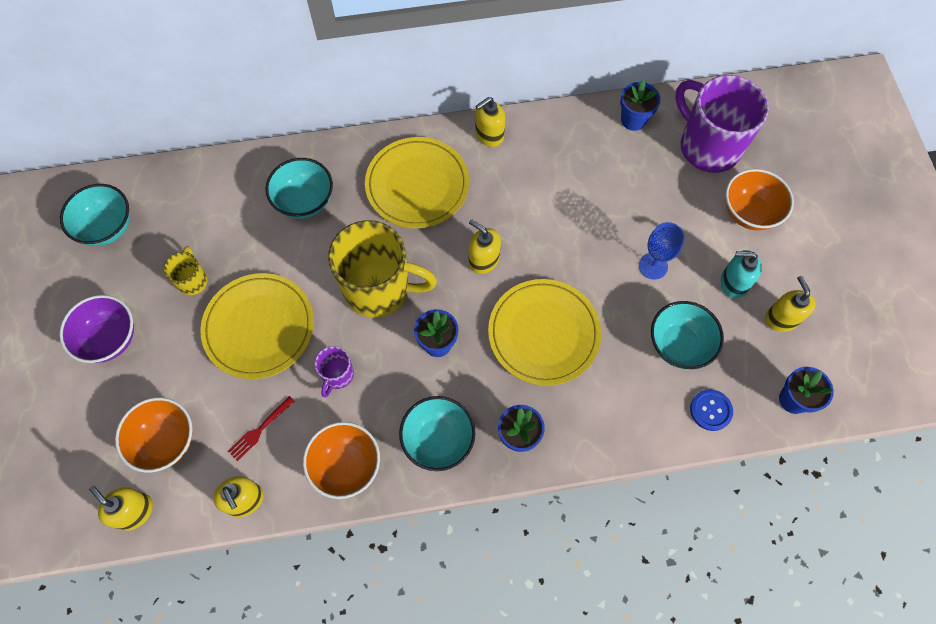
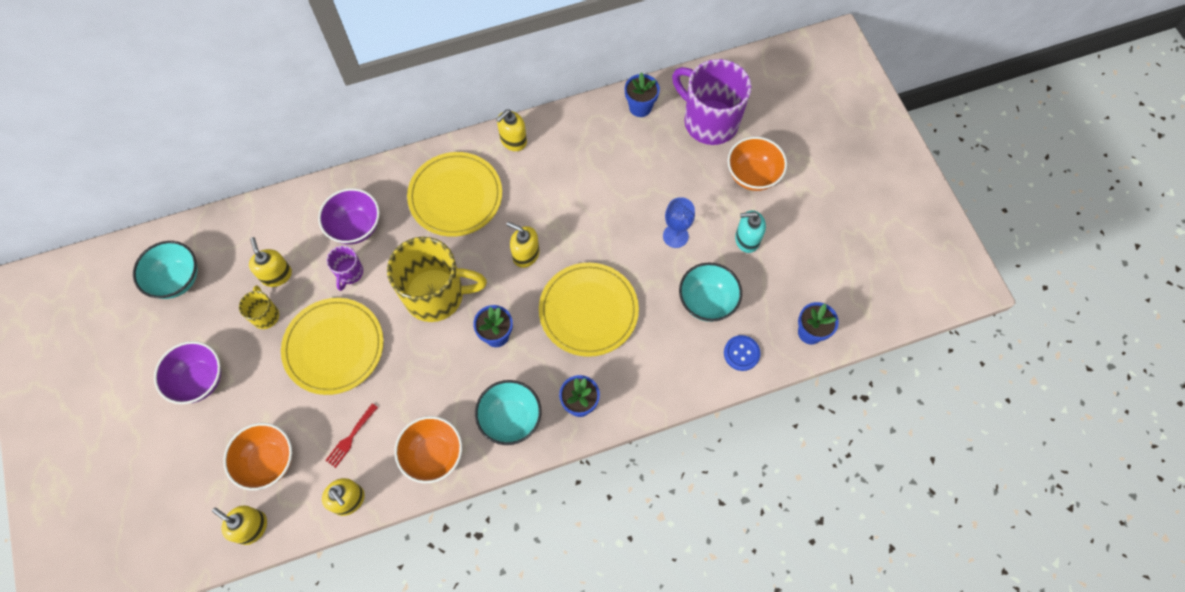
camera: 10 degrees left, 0 degrees up
(305, 201) = (355, 227): turquoise bowl -> purple bowl
(337, 375) = (412, 378): purple mug -> purple mug (349, 273)
(781, 318) = (791, 264): yellow soap dispenser -> yellow soap dispenser (276, 275)

